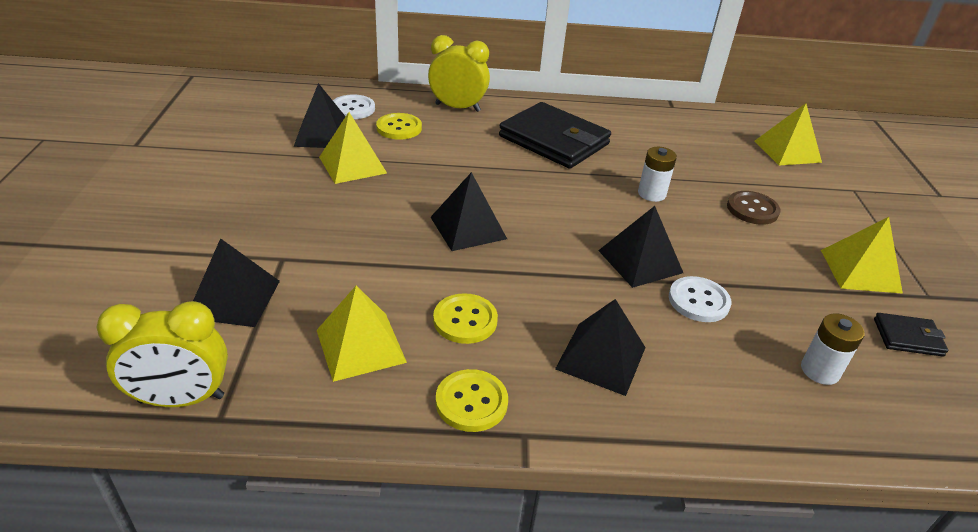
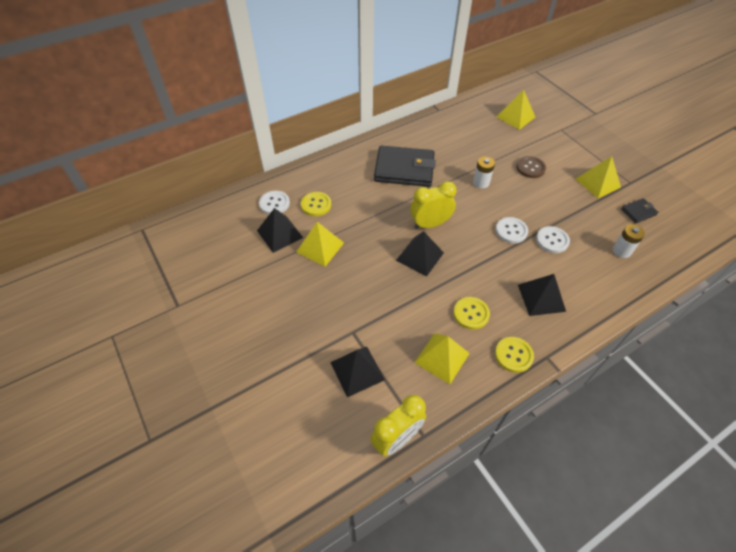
camera: 30 degrees left, 15 degrees up
(457, 107) = (331, 170): yellow clock -> yellow clock (430, 224)
(640, 261) = (511, 231): black pyramid -> white button

